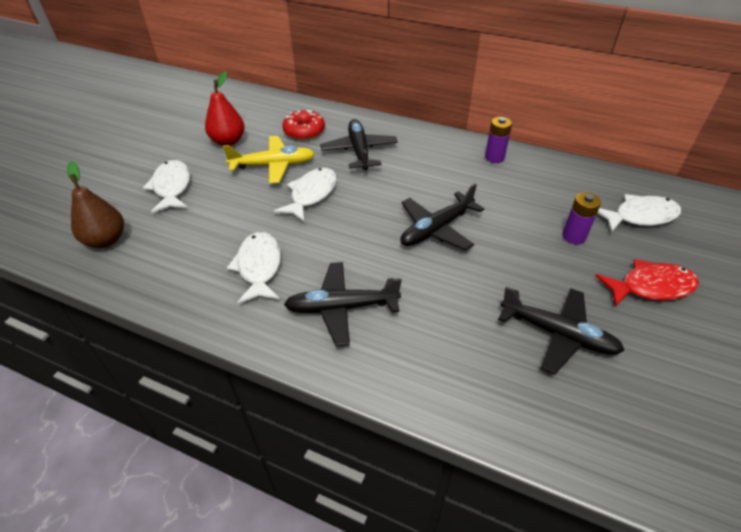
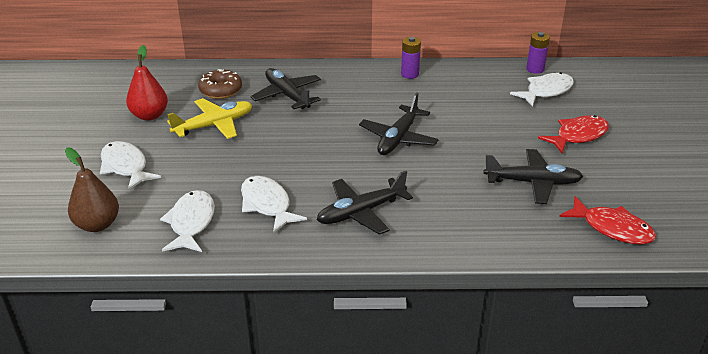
camera: 25 degrees left, 10 degrees down
(304, 131) = (221, 90): red donut -> brown donut
(311, 194) = (270, 139): white fish -> white fish (191, 222)
(573, 236) = (506, 117): purple battery -> purple battery (535, 69)
(629, 440) = (612, 228): none -> red fish

